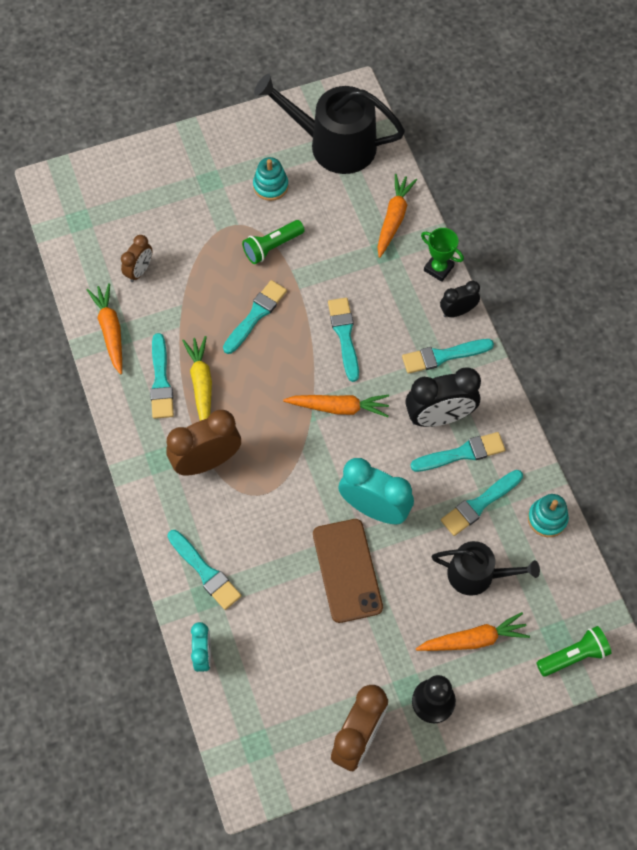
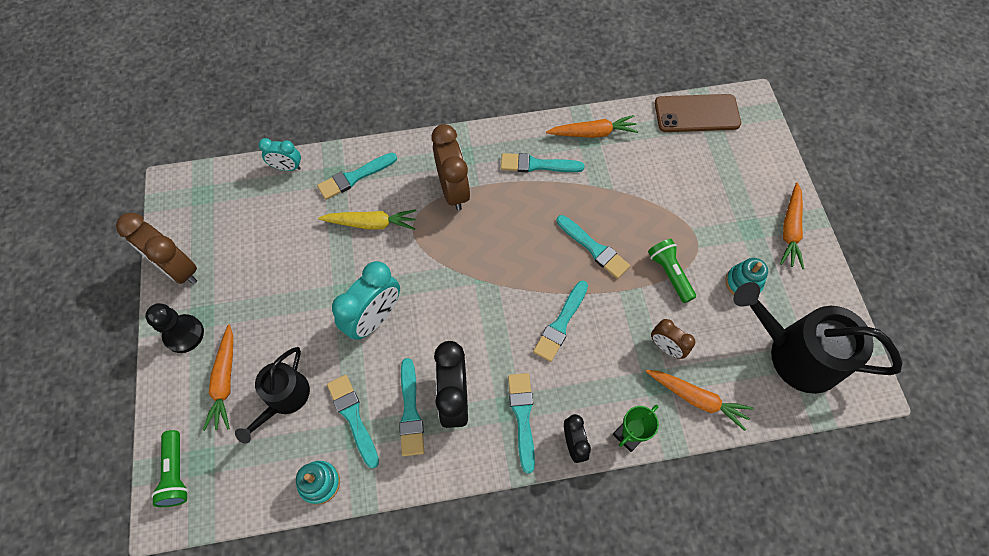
camera: 100 degrees right, 0 degrees up
(139, 271) = (652, 160): brown clock -> brown clock (666, 347)
(201, 385) = (528, 195): yellow carrot -> yellow carrot (371, 223)
(334, 144) = (796, 354): black watering can -> black watering can turned 90 degrees counterclockwise
(338, 407) = (483, 305): orange carrot -> orange carrot (790, 230)
(344, 335) = (560, 324): turquoise brush -> turquoise brush turned 120 degrees clockwise
(347, 570) = (323, 285): brown phone -> brown phone (696, 113)

